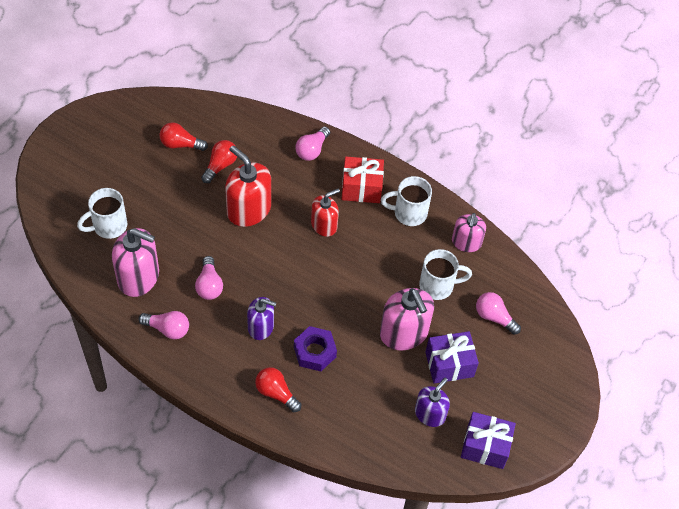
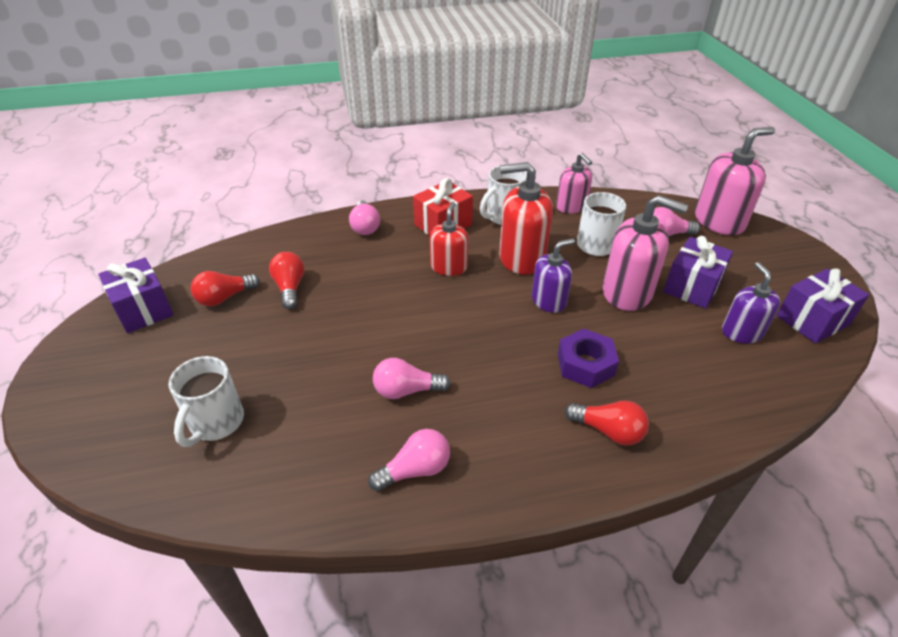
camera: 40 degrees left, 15 degrees down
(134, 119) = (143, 309): none -> purple gift
(138, 277) = (314, 445): pink soap dispenser -> pink soap dispenser (719, 221)
(209, 285) = (406, 390): pink light bulb -> pink light bulb turned 135 degrees clockwise
(248, 209) = (363, 301): red soap dispenser -> red soap dispenser (521, 258)
(261, 327) = (508, 385): purple soap dispenser -> purple soap dispenser (548, 301)
(276, 393) = (608, 431): red light bulb -> red light bulb turned 150 degrees counterclockwise

